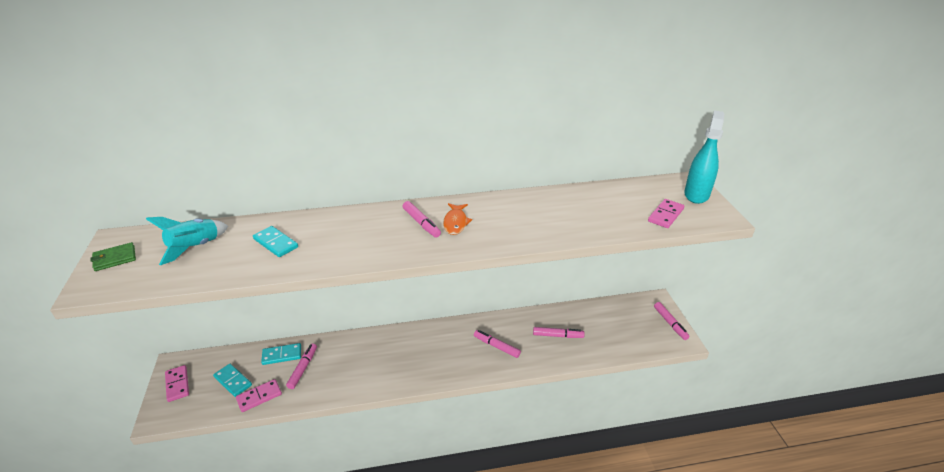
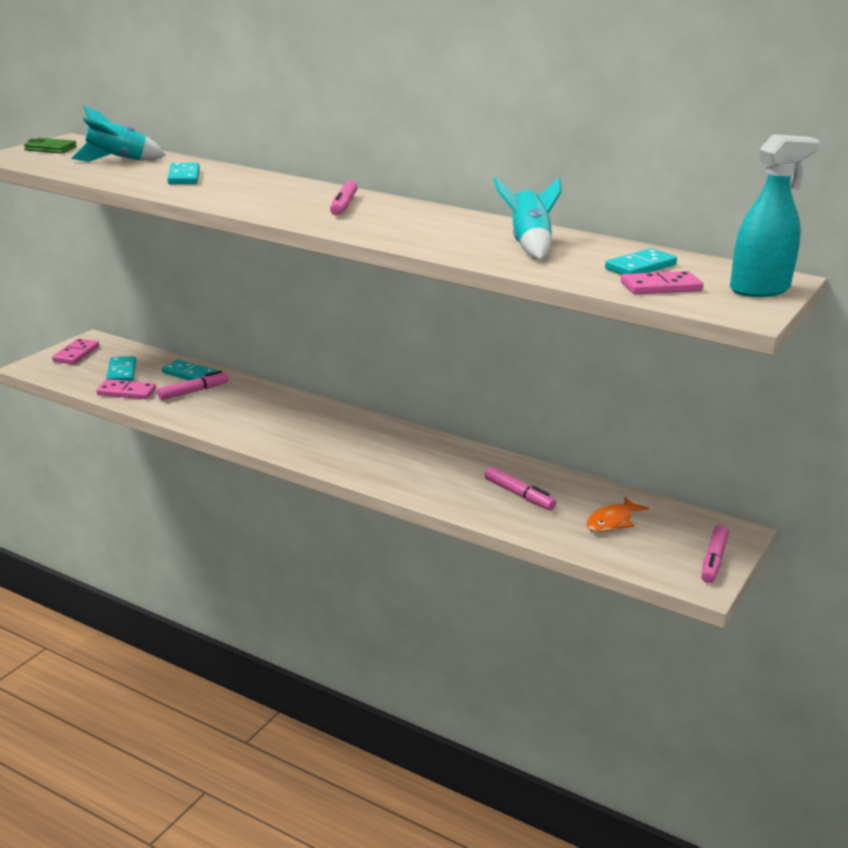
camera: 40 degrees right, 10 degrees down
(455, 223) = (380, 215): orange fish -> orange fish (612, 522)
(496, 346) = (423, 468): pink marker -> none
(564, 211) = (529, 245): none -> turquoise rocket
(633, 203) = (640, 267): none -> turquoise domino

